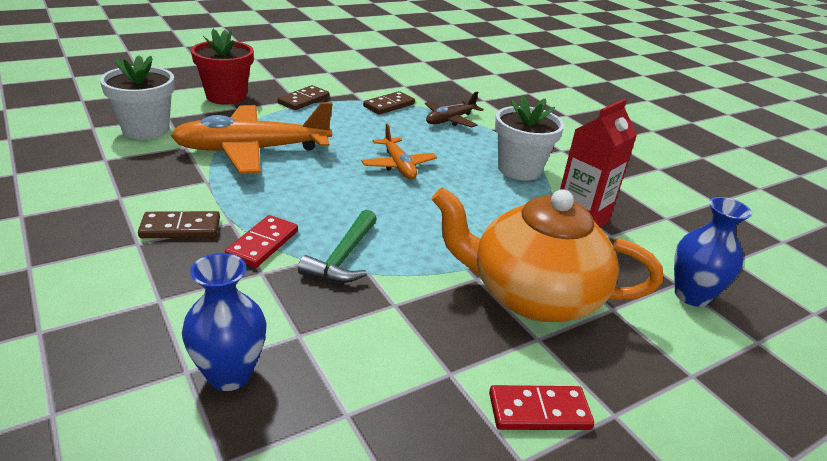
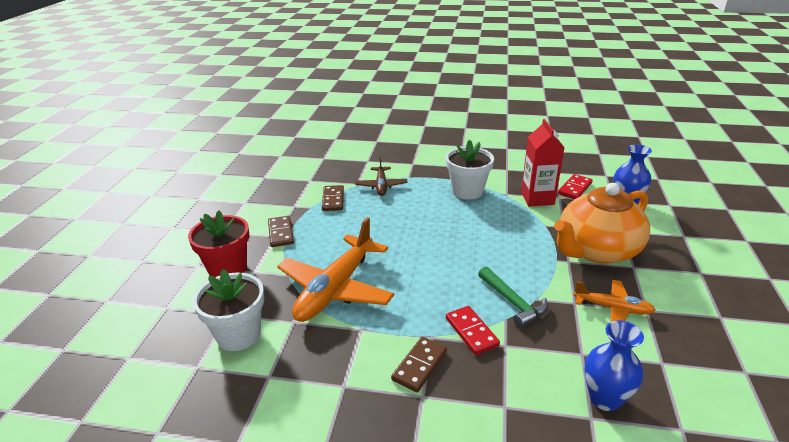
camera: 45 degrees left, 0 degrees up
(398, 165) = (421, 233): orange plane -> orange plane (613, 308)
(539, 411) = (688, 294): red domino -> red domino (574, 188)

